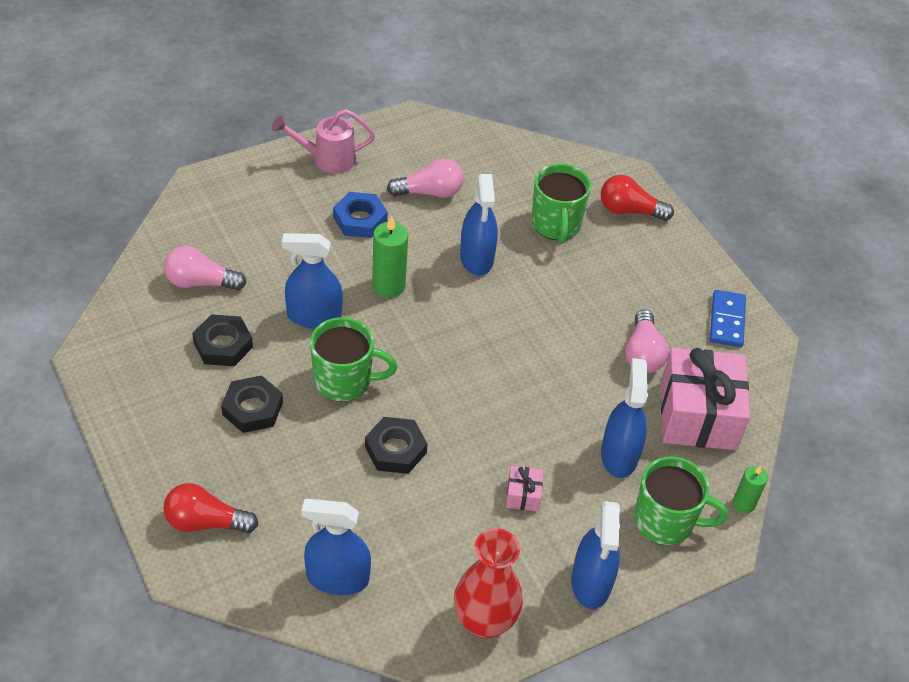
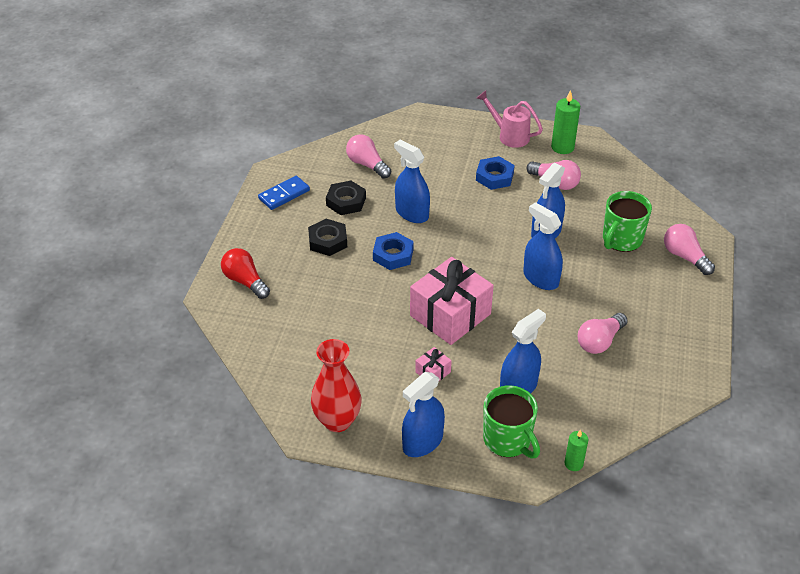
camera: 45 degrees right, 5 degrees down
(337, 578) = (282, 349): blue spray bottle -> blue spray bottle (540, 278)
(344, 381) = (393, 255): green mug -> blue nut
(388, 285) = (473, 219): green candle -> green candle (562, 147)
(395, 449) = (384, 305): black nut -> none
(629, 210) = (684, 257): red light bulb -> pink light bulb
(698, 415) = (599, 396): pink gift -> pink gift (450, 315)
(727, 321) = (684, 355): blue domino -> blue domino (284, 195)

